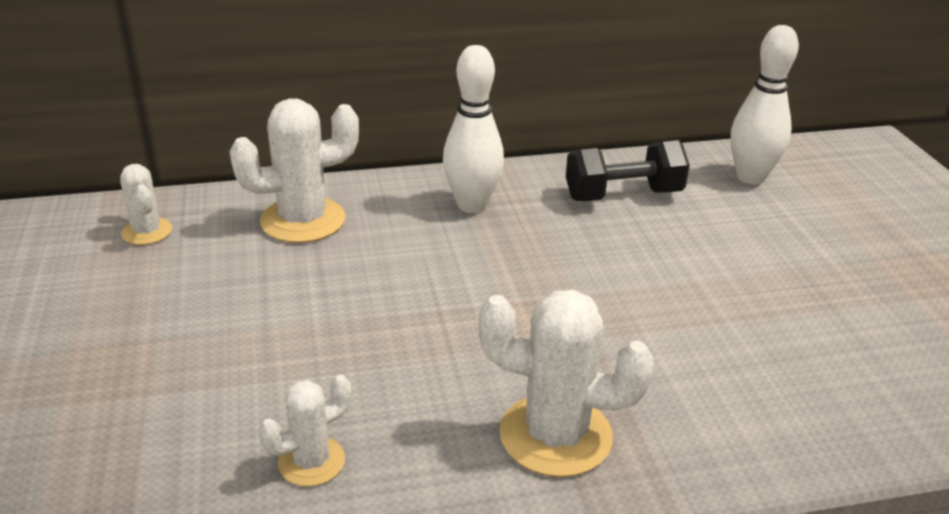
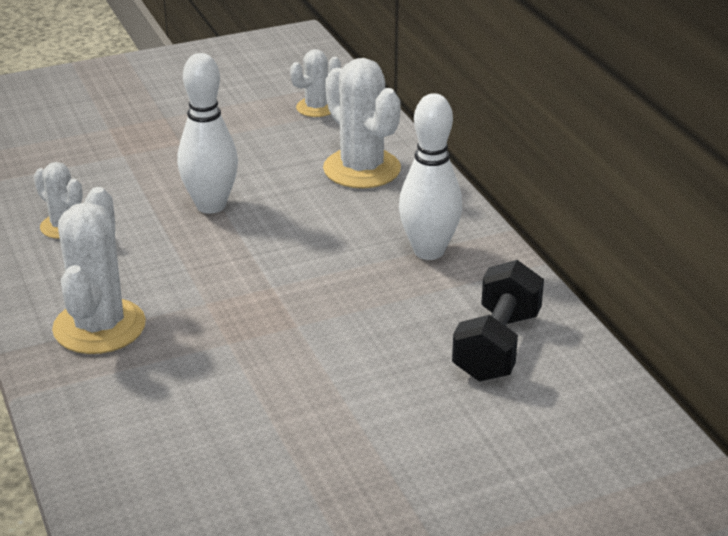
camera: 80 degrees right, 0 degrees up
(623, 195) = (497, 346): black dumbbell -> black dumbbell turned 45 degrees clockwise
(750, 177) = (596, 448): white bowling pin -> white bowling pin (211, 205)

